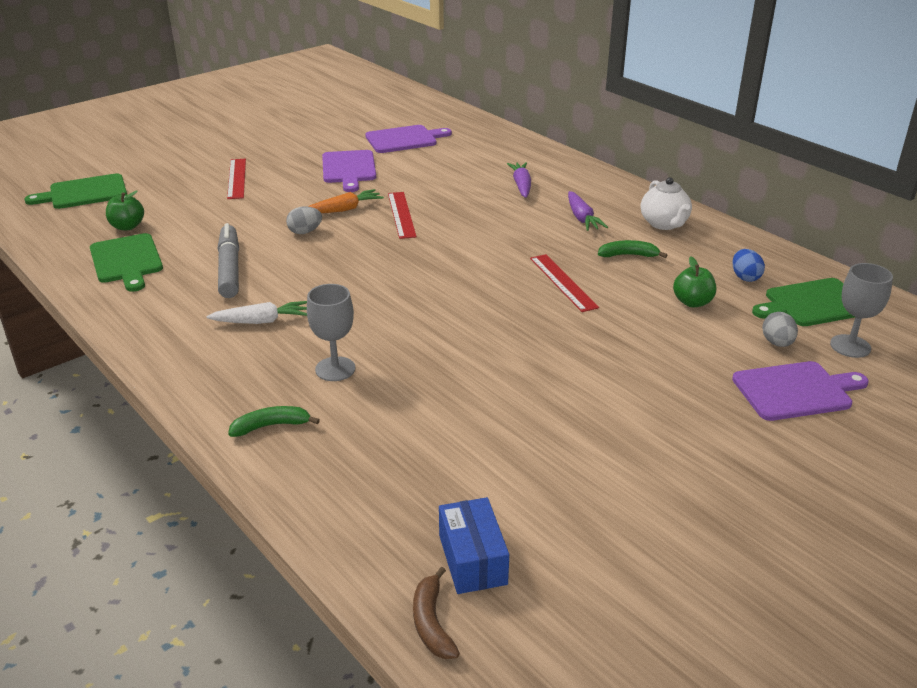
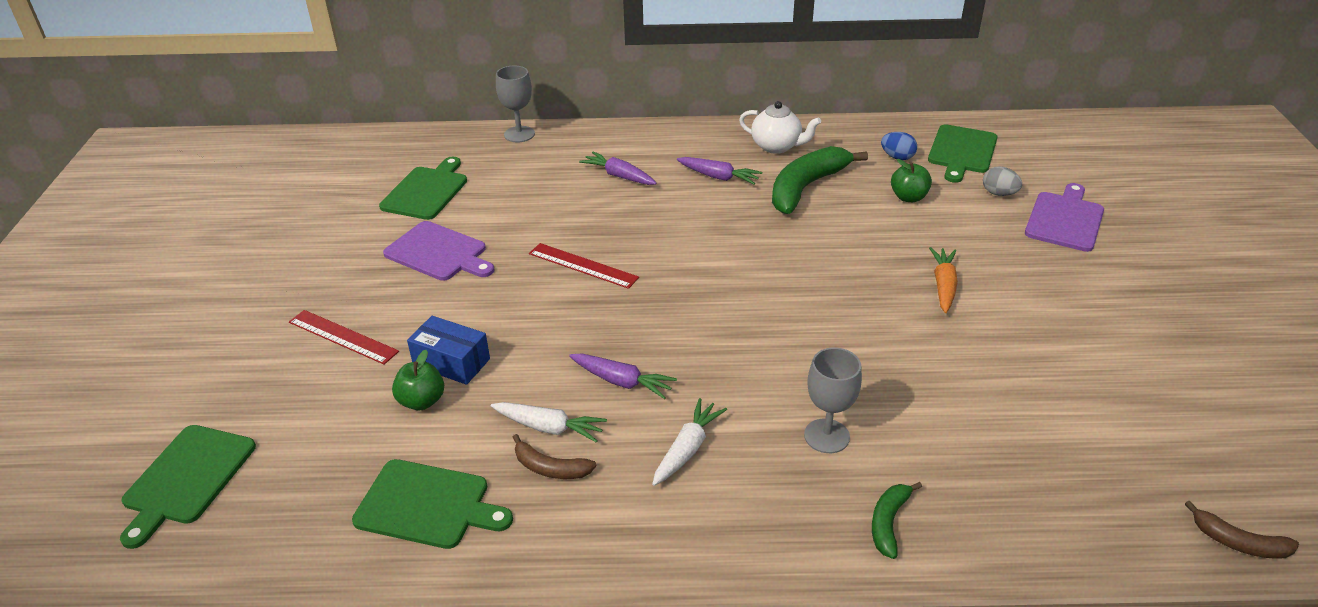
camera: 50 degrees left, 5 degrees up
(127, 226) = (339, 472): green apple -> green apple (422, 401)
(194, 283) = (550, 468): none -> brown banana
(229, 268) = (549, 428): grey marker -> white carrot
(300, 274) = (622, 382): none -> purple carrot
(305, 232) = (537, 341): grey egg -> none
(345, 209) = (524, 294): orange carrot -> orange carrot (943, 285)
(404, 139) = (426, 191): purple cutting board -> green cutting board
(472, 559) = (1171, 481): blue box -> blue box (451, 362)
(563, 282) = (813, 239): red ruler -> none
(628, 255) = (806, 187): green banana -> green banana, size x1.99
(850, 346) = (1029, 168): grey goblet -> grey goblet (519, 134)

